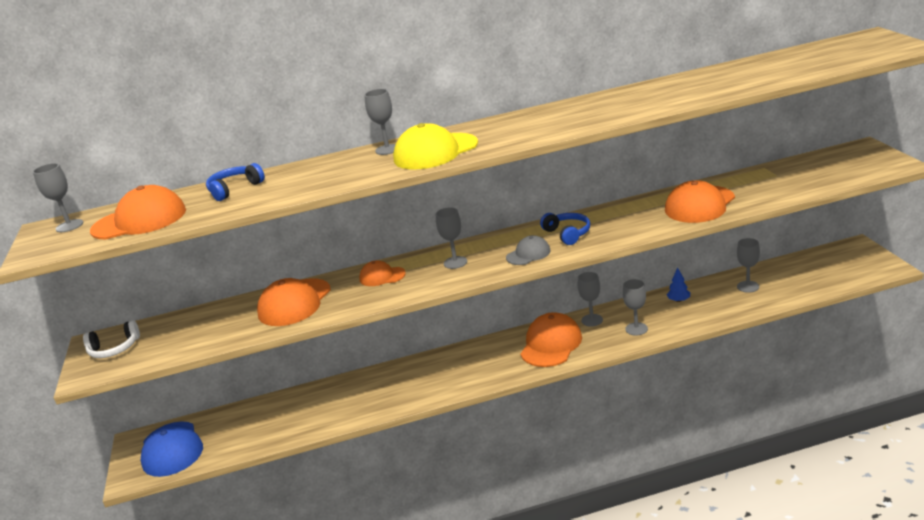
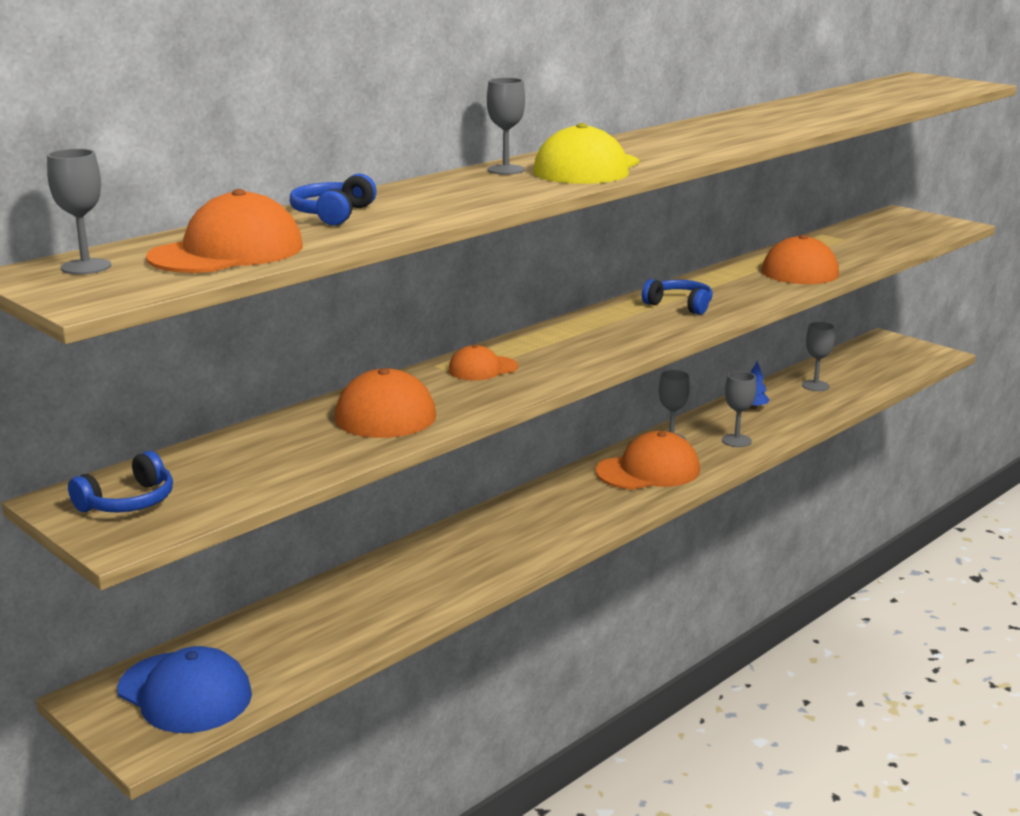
camera: 35 degrees left, 5 degrees down
(114, 349) = (128, 502): white headphones -> blue headphones
(455, 262) = (570, 345): grey goblet -> none
(528, 254) = (659, 327): grey cap -> none
(551, 344) = (648, 470): orange cap -> orange cap turned 75 degrees clockwise

